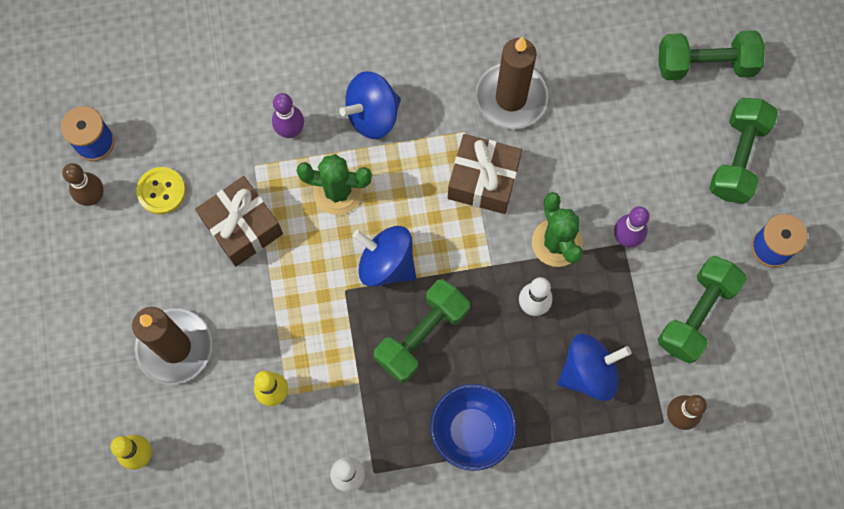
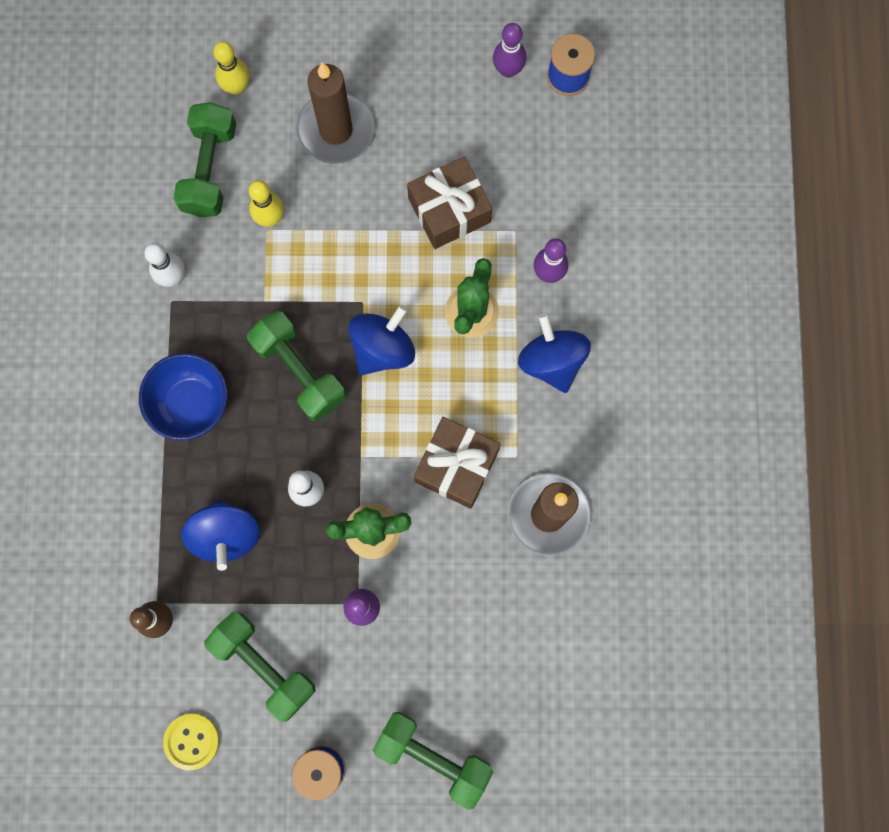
camera: 100 degrees right, 5 degrees up
(93, 197) = (508, 70): brown bowling pin -> purple bowling pin
(161, 191) = (503, 136): yellow button -> yellow button (192, 741)
(705, 65) = (553, 748): green dumbbell -> green dumbbell (210, 169)

